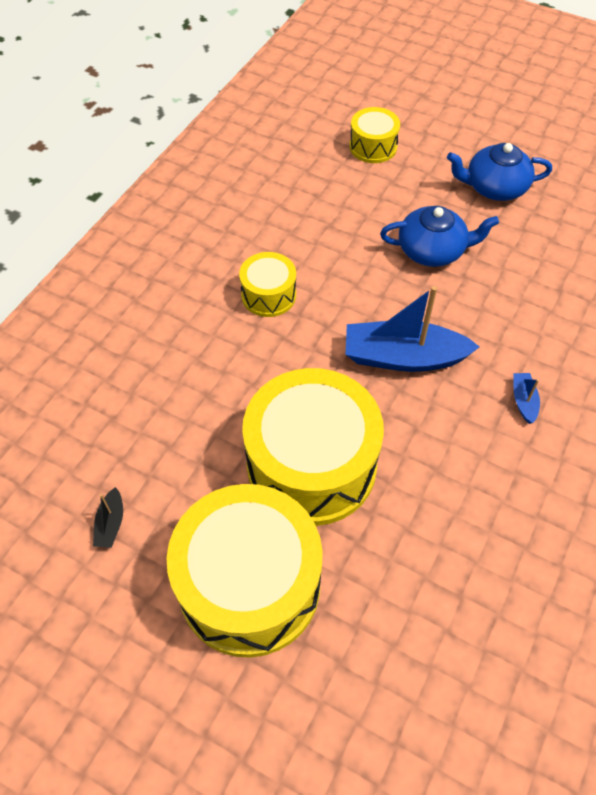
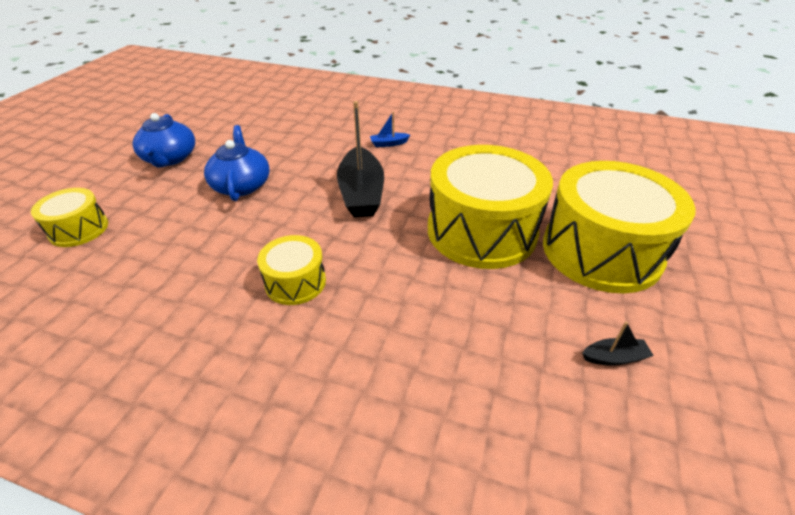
camera: 100 degrees left, 15 degrees down
(403, 357) = (361, 193): blue boat -> black boat

